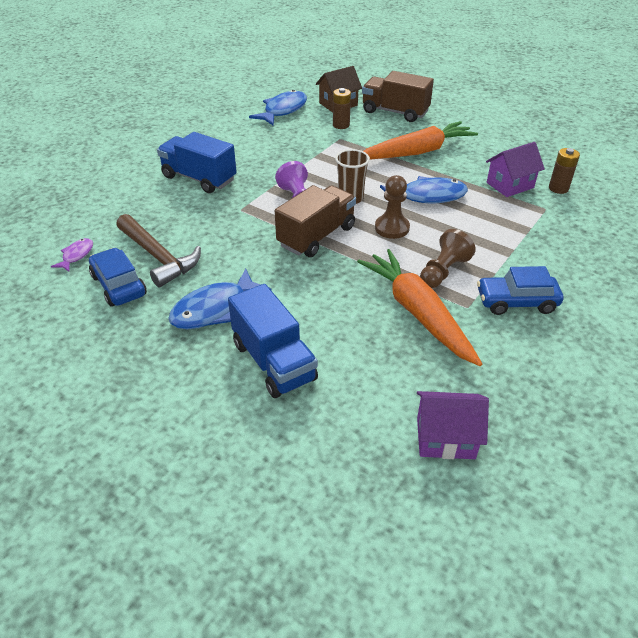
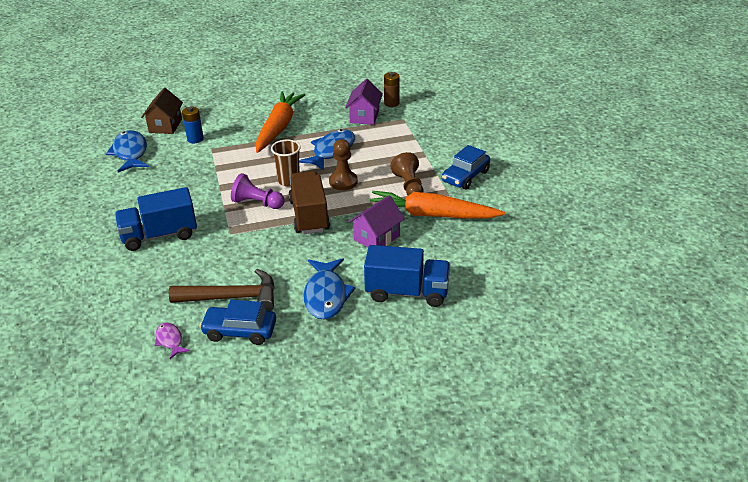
camera: 50 degrees left, 5 degrees down
(341, 125) = (195, 139): brown battery -> blue battery
(395, 112) = (217, 109): brown truck -> none
(445, 438) = (534, 258): purple house -> purple house (376, 238)

